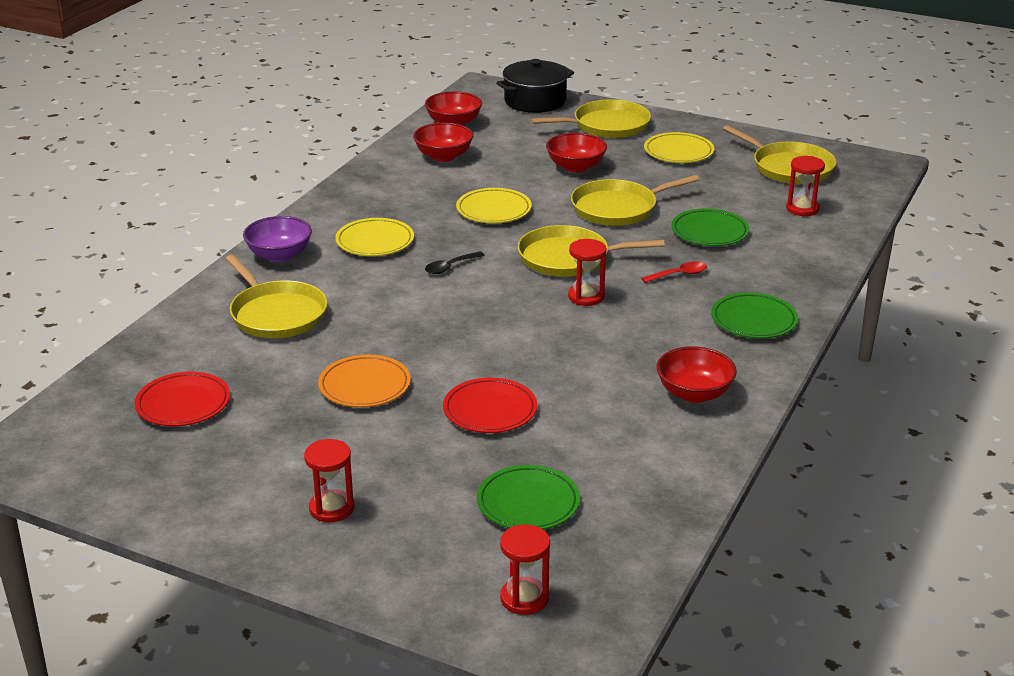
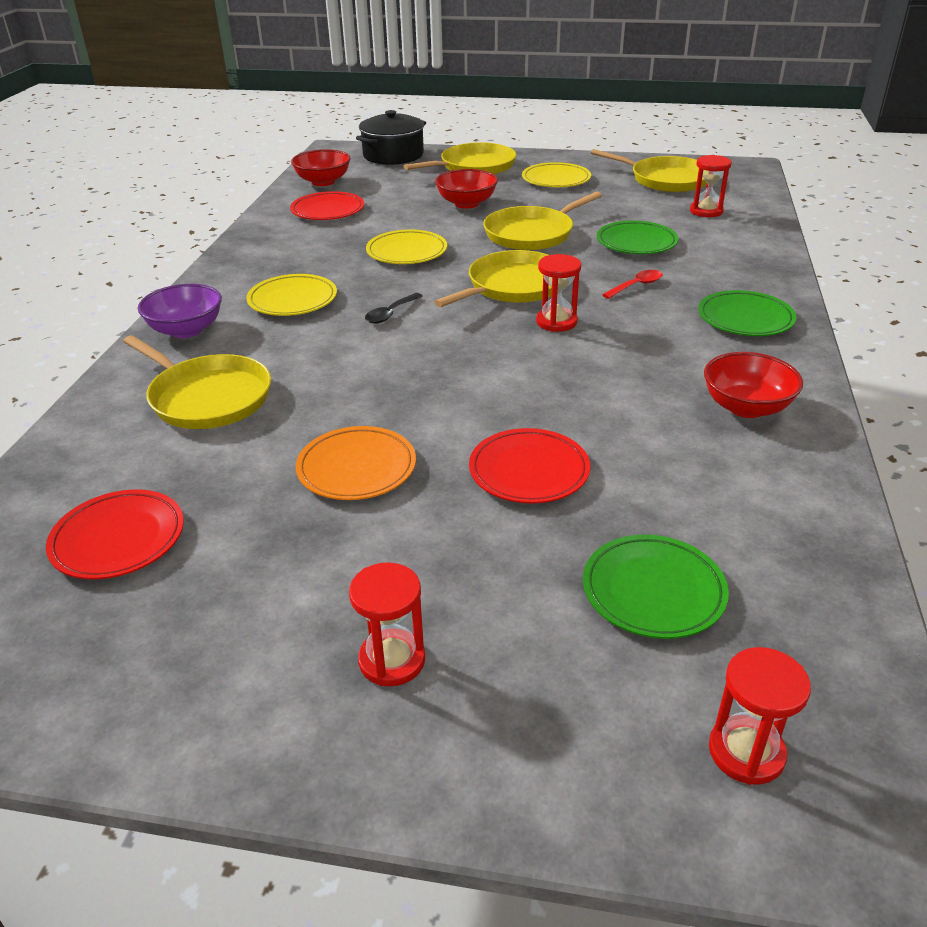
camera: 15 degrees left, 5 degrees up
(443, 156) = (328, 210): red bowl -> red plate
(568, 258) = (513, 286): yellow pan -> yellow pan turned 150 degrees clockwise

